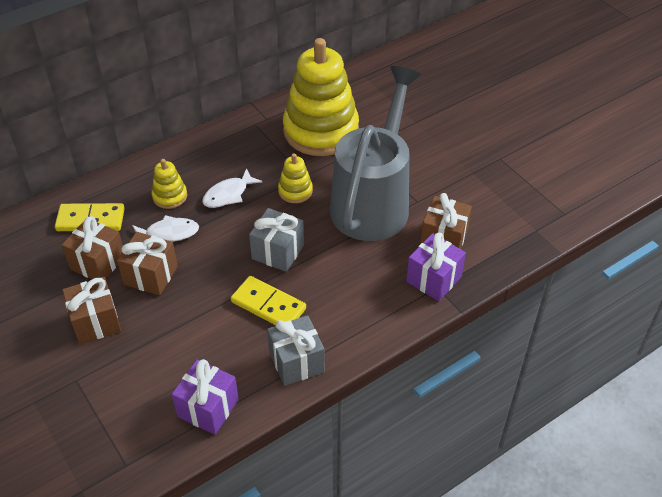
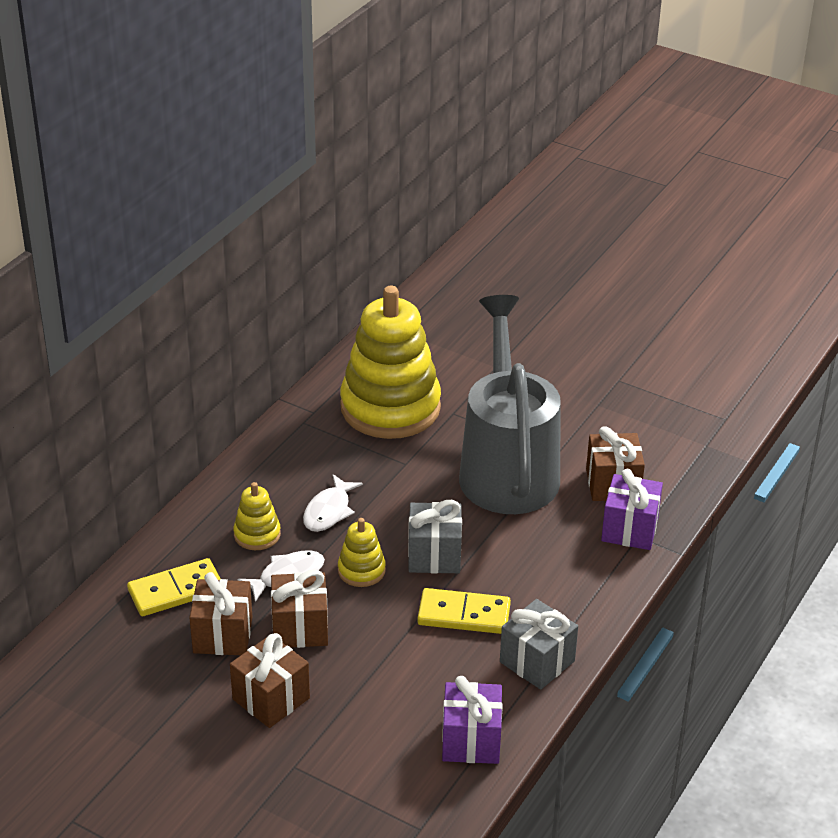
camera: 25 degrees left, 10 degrees down
(295, 191) = (407, 483): yellow stacking toy -> yellow stacking toy (361, 570)

